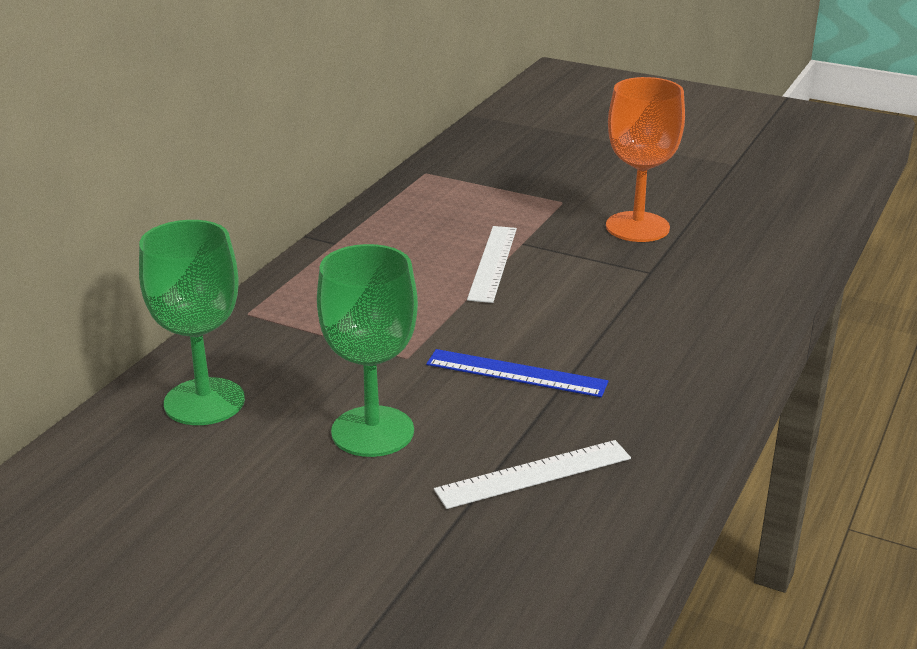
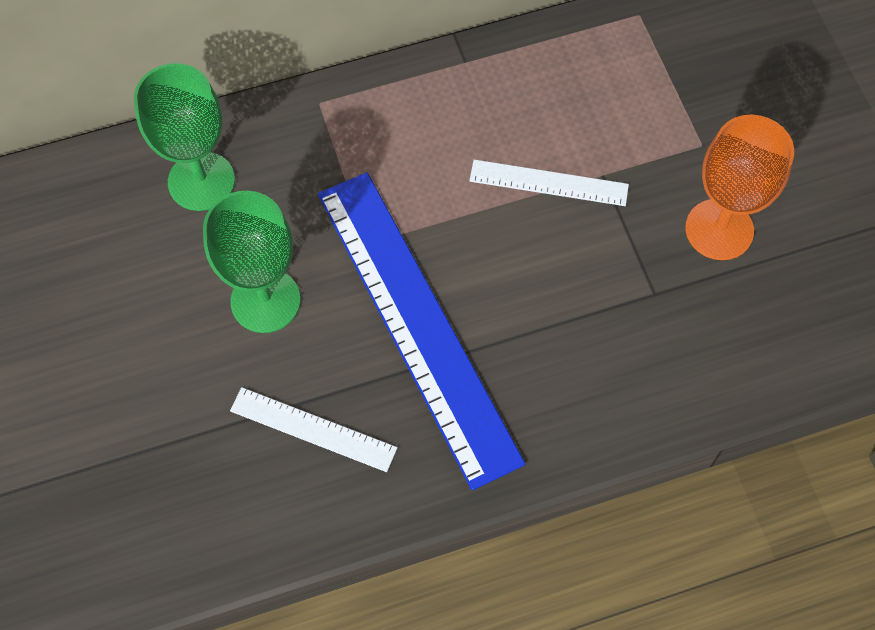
camera: 45 degrees right, 35 degrees up
(492, 263) = (549, 182): white ruler -> white ruler turned 45 degrees clockwise
(516, 373) = (417, 323): blue ruler -> blue ruler, size x2.16

